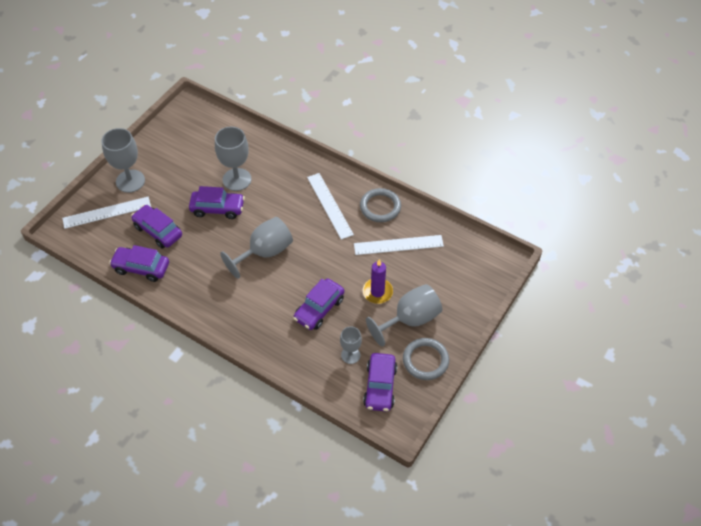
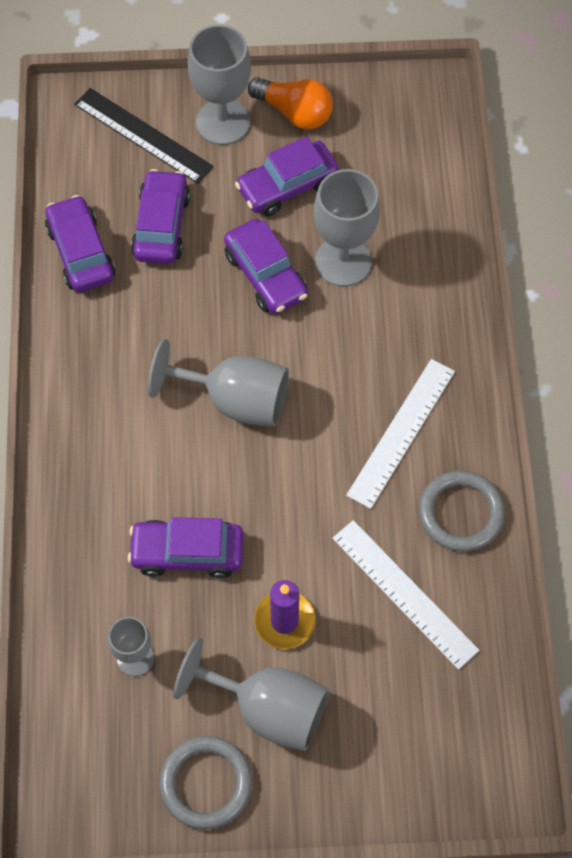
camera: 55 degrees right, 10 degrees up
(107, 212) = (143, 135): white ruler -> black ruler
(151, 155) = (294, 112): none -> orange light bulb
(380, 386) = (108, 741): purple car -> purple car (287, 186)

